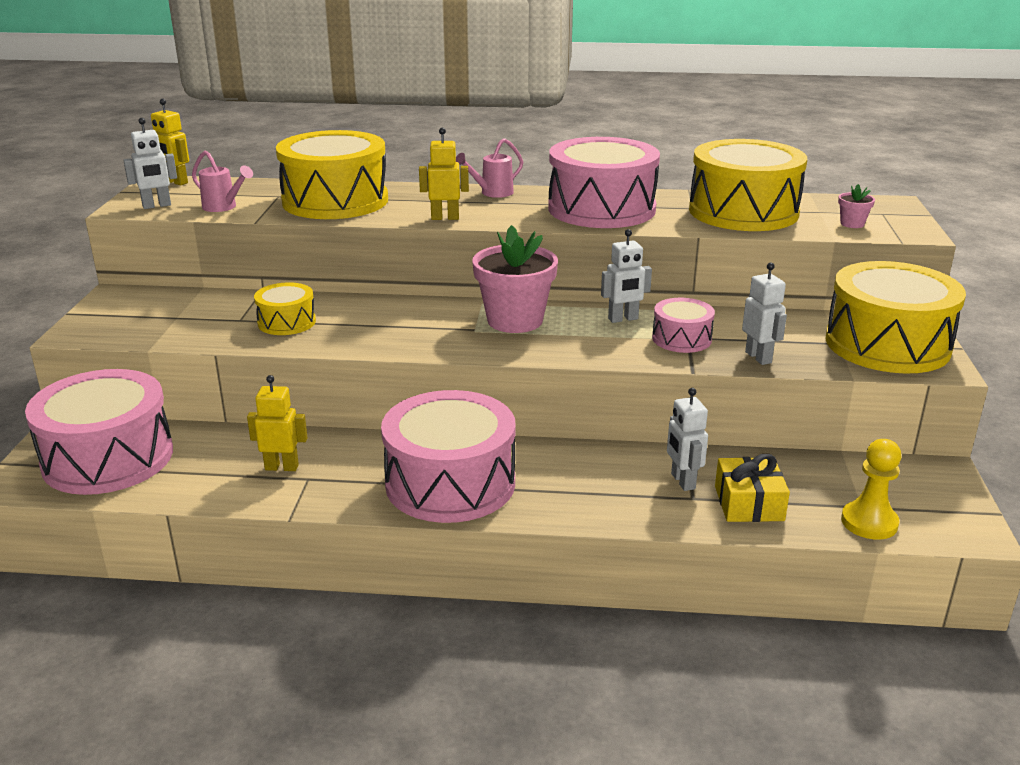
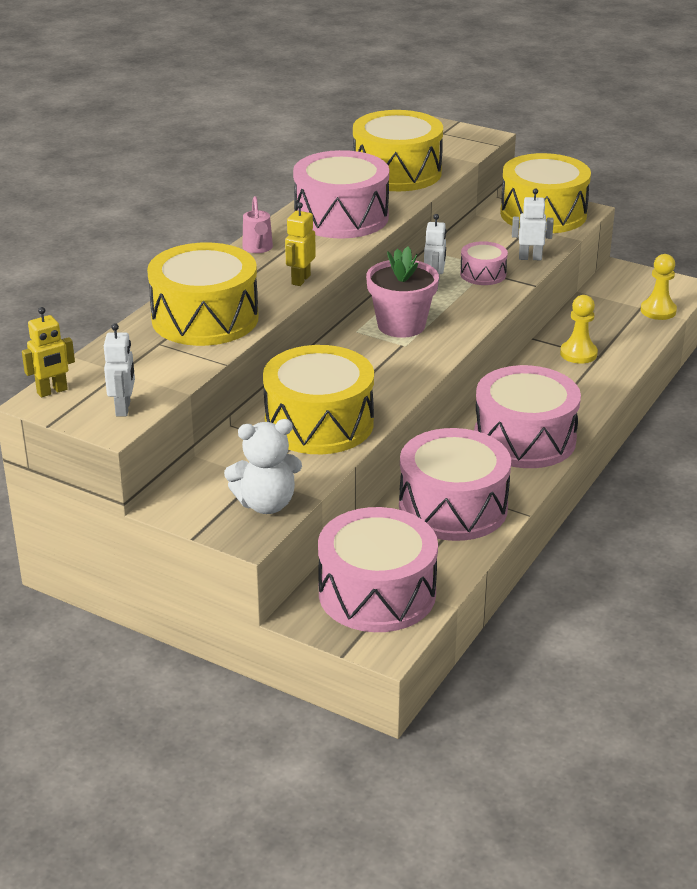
camera: 65 degrees left, 5 degrees up
(131, 329) = (266, 504): none -> white teddy bear
(223, 207) = (166, 374): pink watering can -> none
(282, 467) = (453, 507): yellow robot -> pink drum
(286, 322) = (319, 423): yellow drum -> yellow drum, size x2.01
(682, 481) = (578, 354): white robot -> yellow pawn
(749, 503) = (616, 340): yellow gift -> none
(852, 224) = (453, 148): pink flower pot -> none

